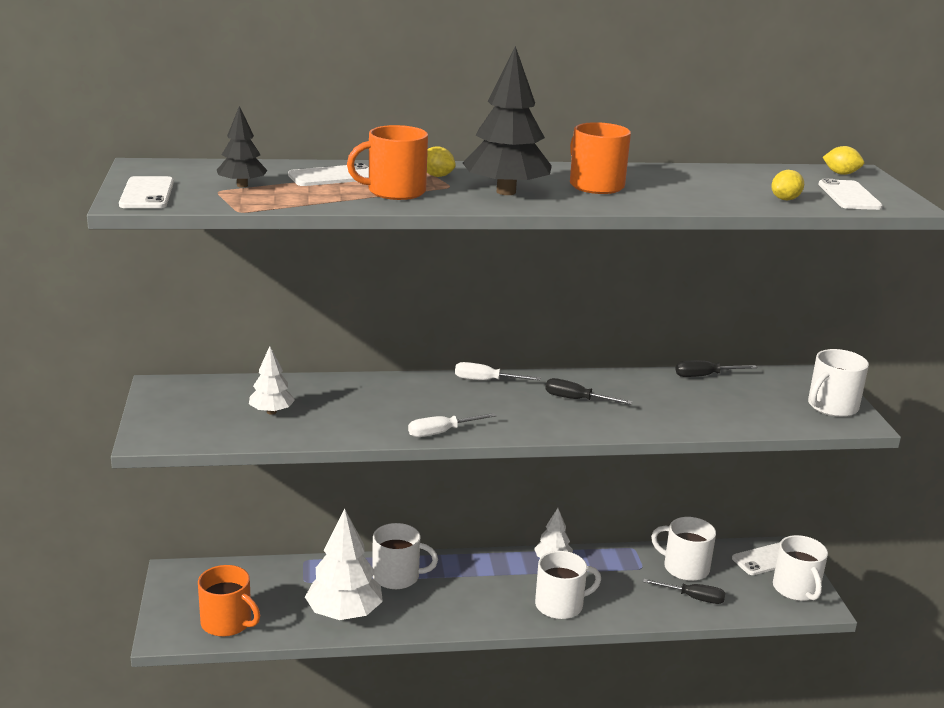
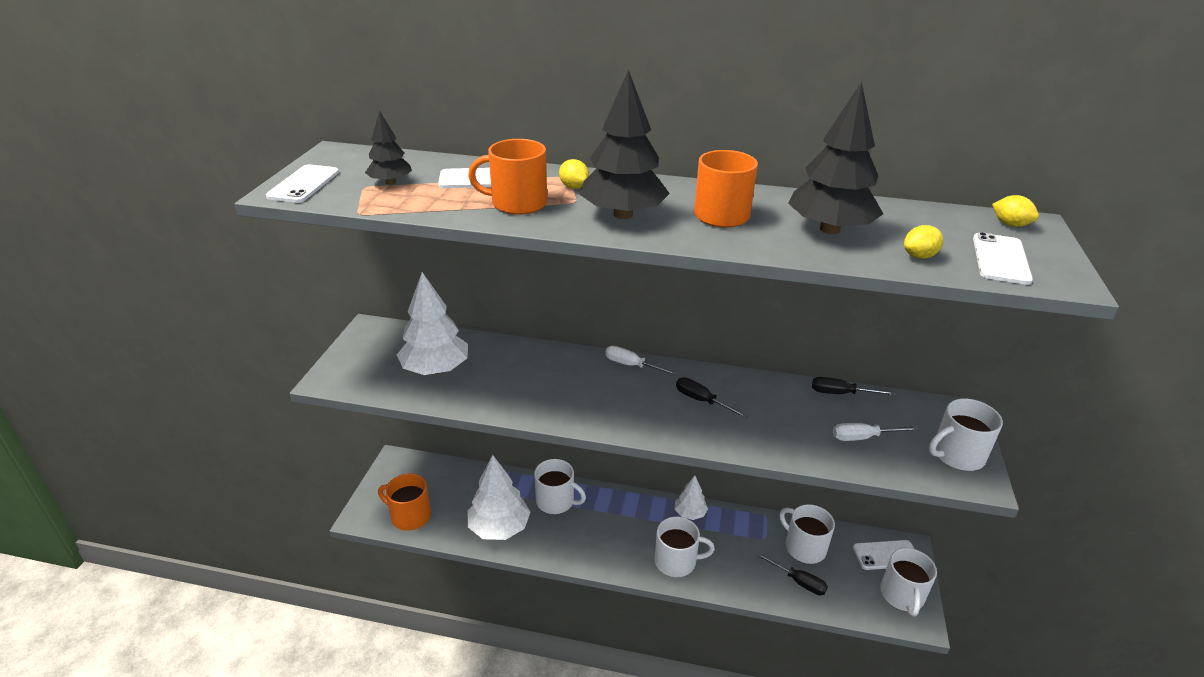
camera: 20 degrees right, 10 degrees up
(227, 623) = (410, 516): orange mug -> orange mug turned 150 degrees clockwise
(271, 412) = (435, 369): white tree -> white tree, size x1.82
(441, 432) = (560, 417): white screwdriver -> white screwdriver (863, 437)
(698, 188) = (829, 229): none -> black tree

